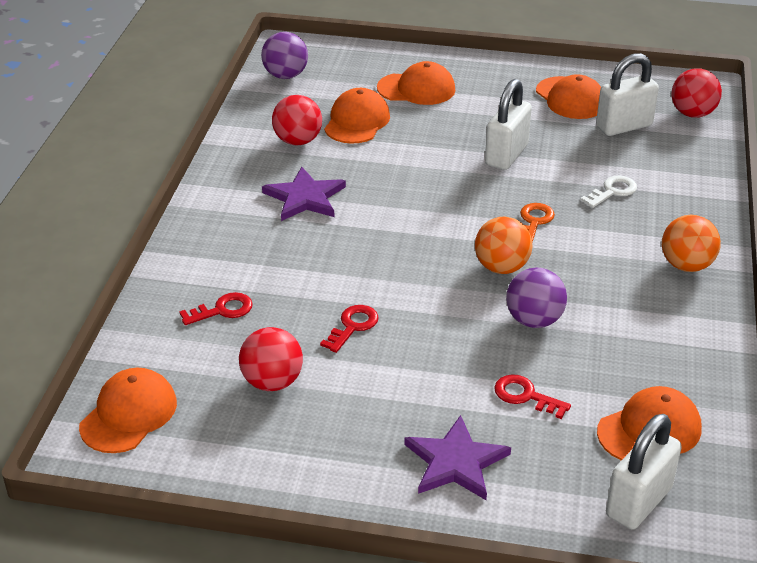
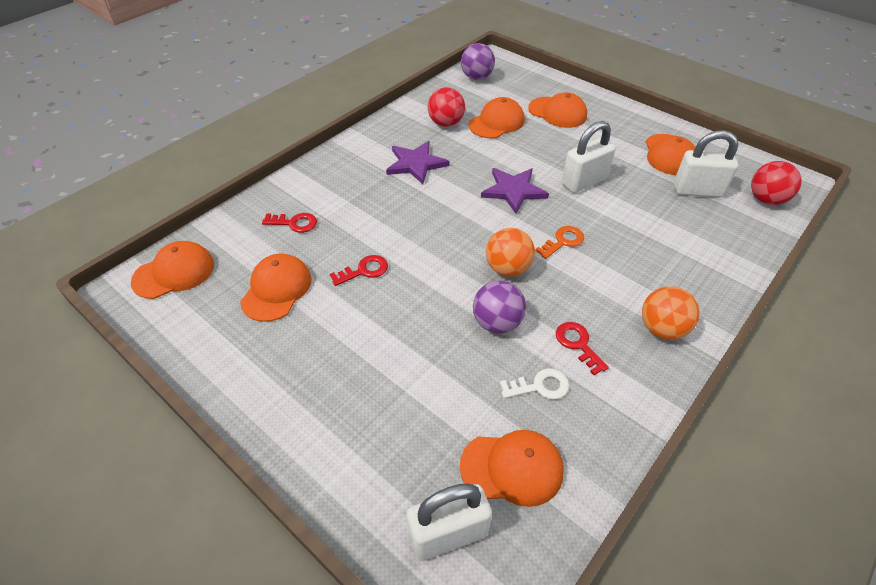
camera: 30 degrees right, 10 degrees up
(272, 382) = (276, 289): red ball -> orange cap
(455, 462) = (339, 416): purple star -> purple star (513, 190)
(525, 396) = (437, 385): red key -> red key (578, 344)
(612, 191) = (646, 240): white key -> white key (540, 386)

